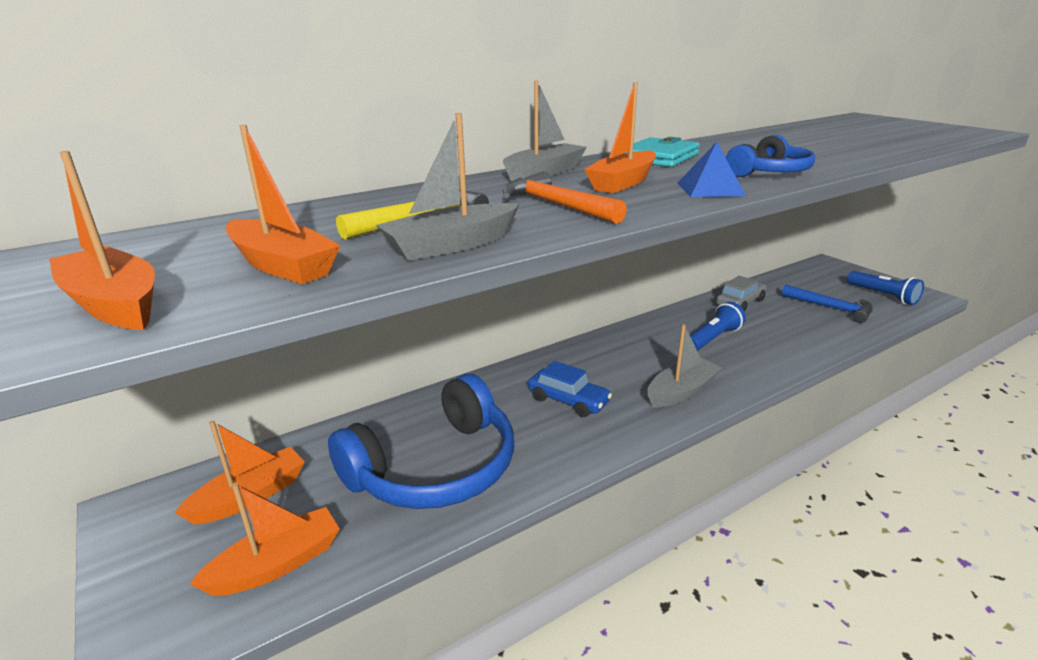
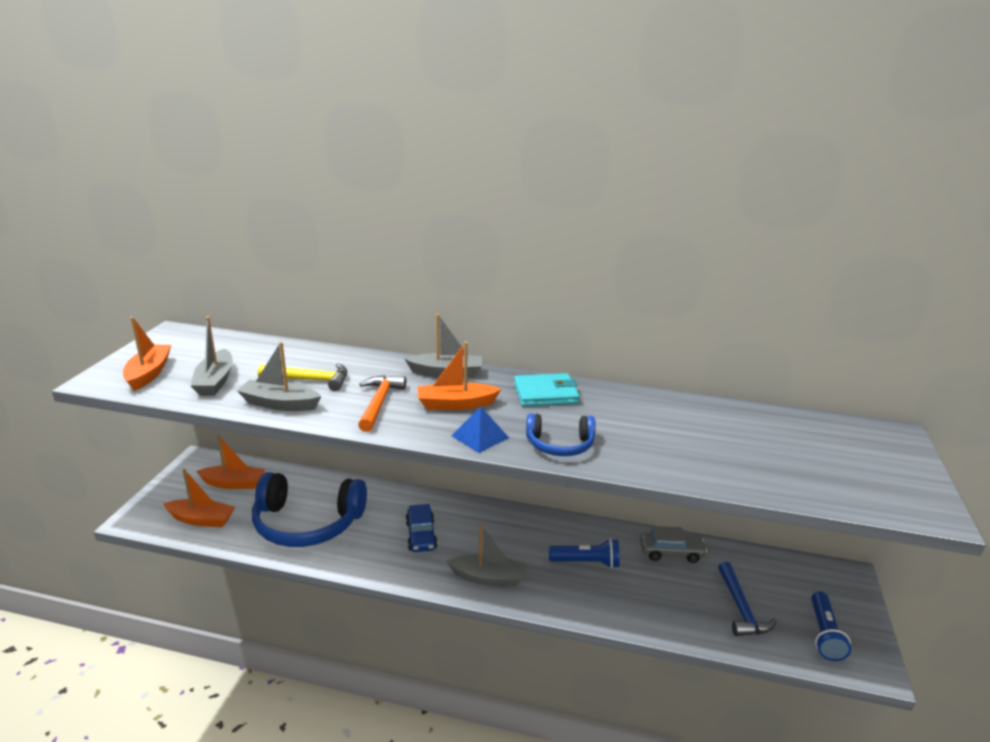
camera: 45 degrees right, 0 degrees up
(282, 265) = (215, 381): orange boat -> grey boat

